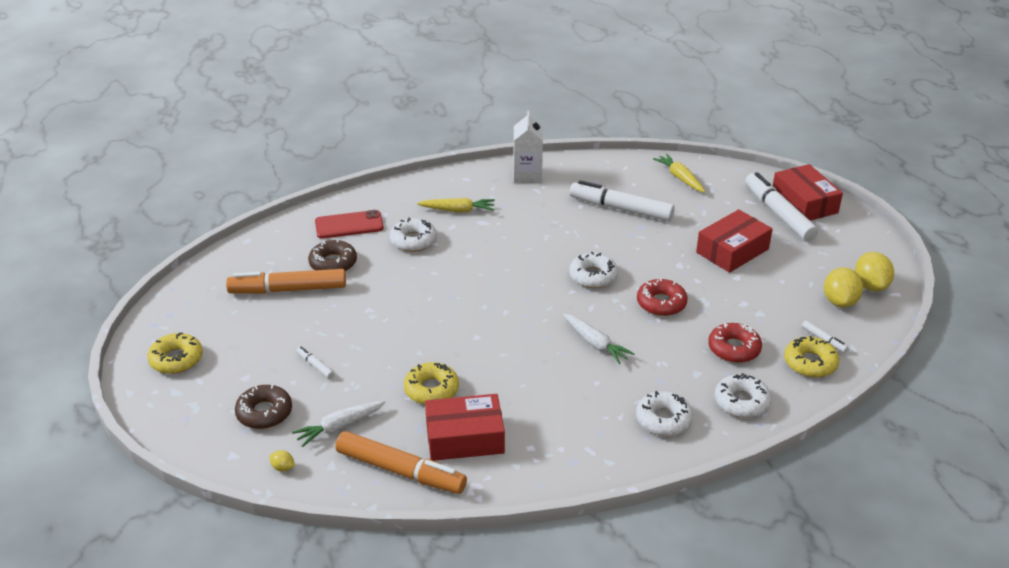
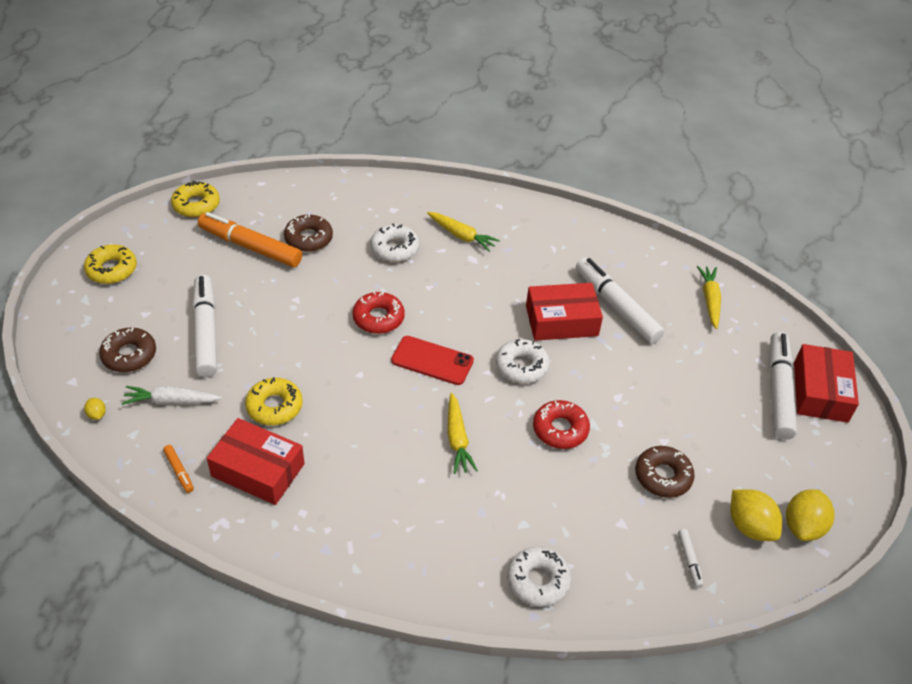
camera: 30 degrees right, 10 degrees up
(315, 366) = (206, 332): white marker -> white marker, size x2.36
(349, 225) = (355, 207): red phone -> red phone (432, 361)
(400, 471) = (179, 471): orange marker -> orange marker, size x0.42
(527, 175) = (559, 227): white carton -> none
(595, 344) = (457, 439): white carrot -> yellow carrot
(663, 419) = (445, 555): white donut -> none
(732, 251) = (687, 408): red box -> red box (561, 321)
(734, 349) = (585, 518): red donut -> red donut (378, 318)
(757, 299) = (663, 476): none -> brown donut
(810, 363) = (650, 578): yellow donut -> yellow donut (196, 205)
(839, 301) = (749, 526): yellow lemon -> yellow lemon turned 75 degrees counterclockwise

